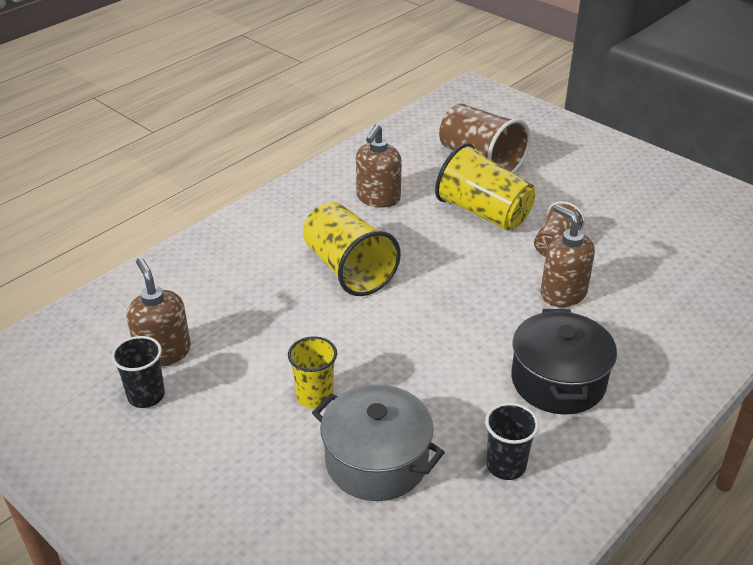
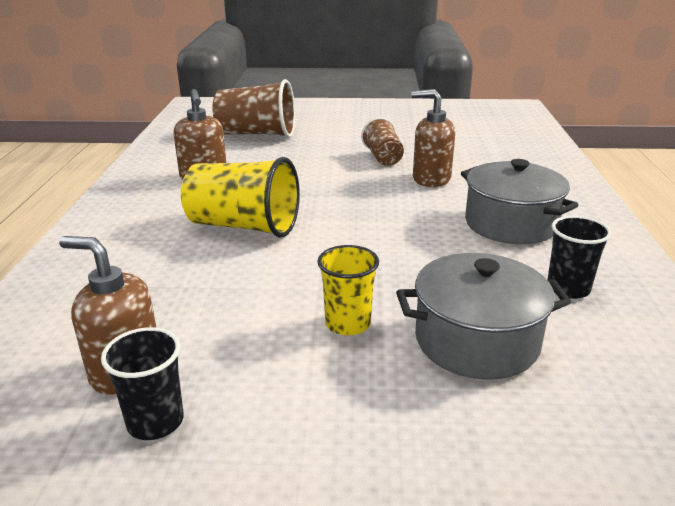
camera: 40 degrees left, 10 degrees down
(483, 212) = (304, 158): yellow cup -> none
(558, 381) = (510, 224): black pot -> grey pot

